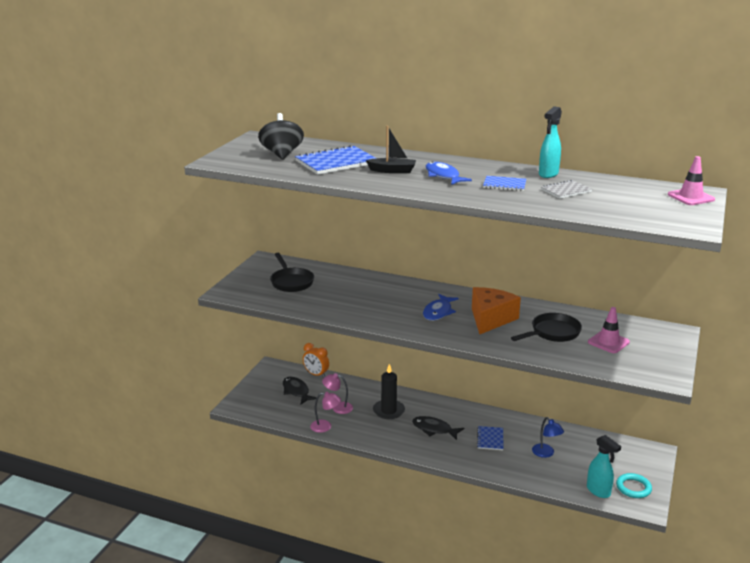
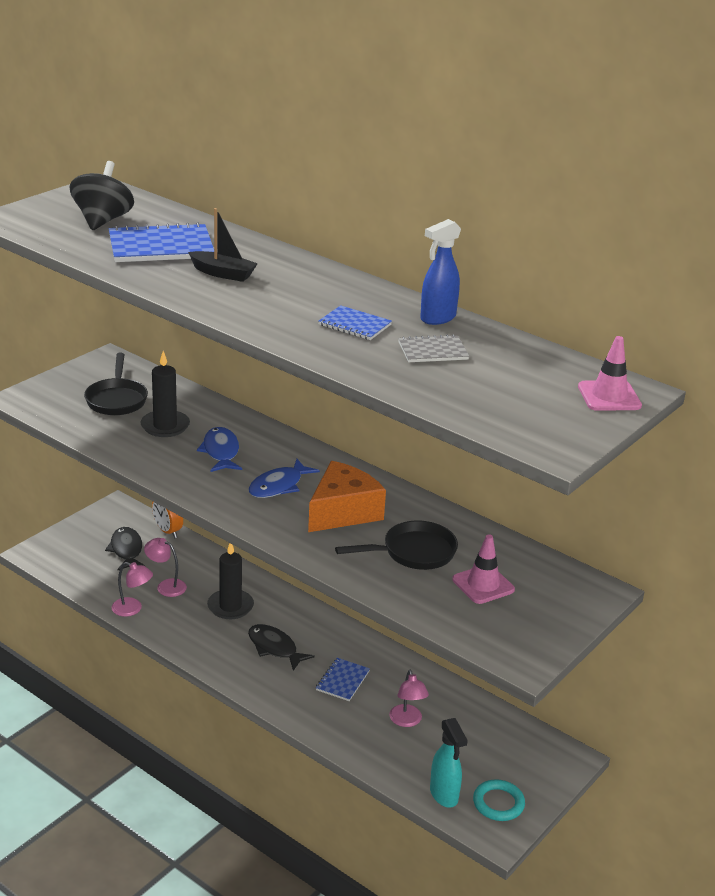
camera: 15 degrees right, 5 degrees up
(336, 291) = (165, 426): none -> black candle
(443, 176) = (284, 295): blue fish -> blue fish (221, 452)
(546, 453) = (407, 721): blue lamp -> pink lamp
(548, 174) = (437, 318): turquoise spray bottle -> blue spray bottle

